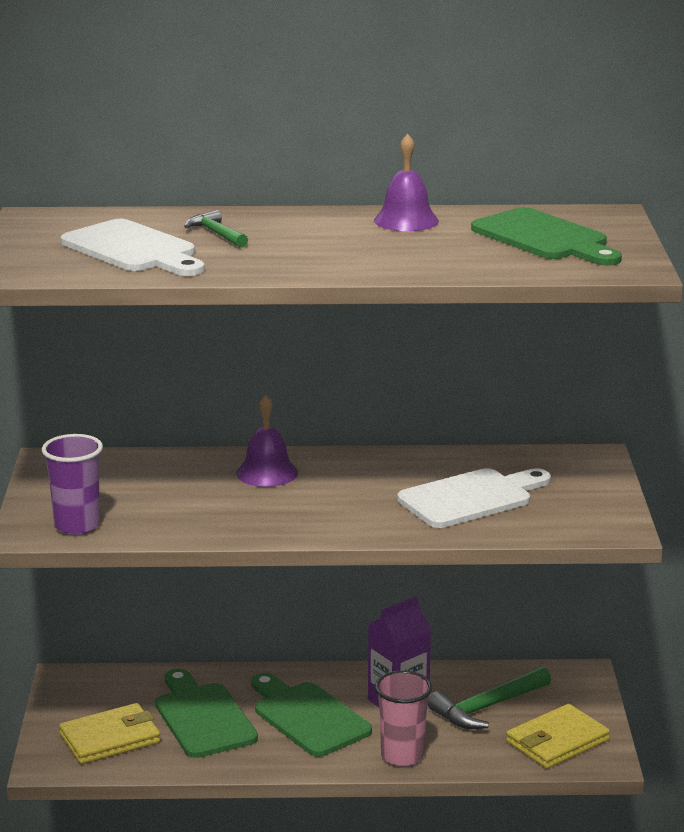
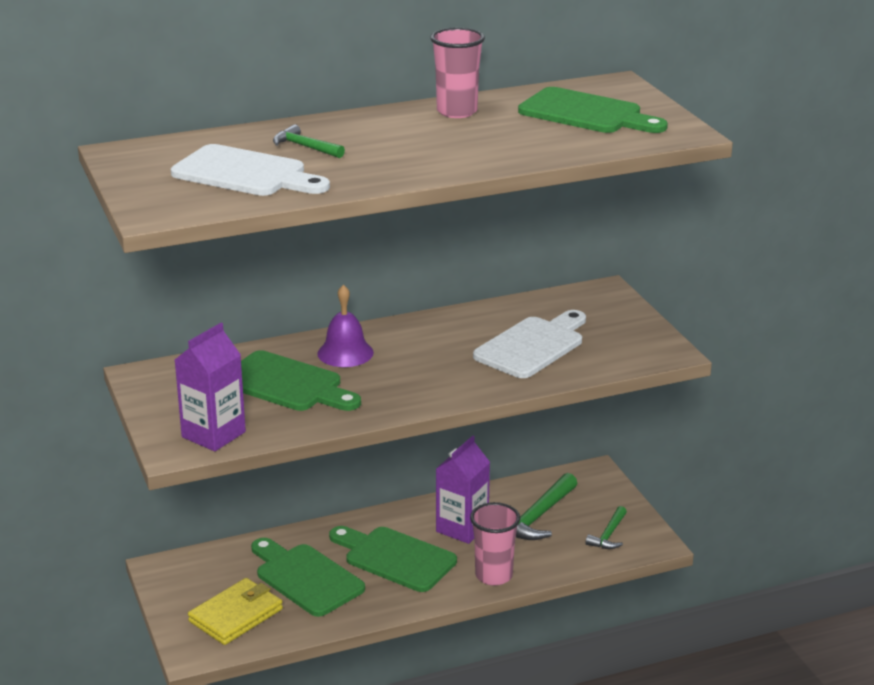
camera: 20 degrees left, 5 degrees up
(77, 526) = (213, 434): purple cup -> purple carton
(185, 492) = (287, 384): none -> green cutting board
(406, 220) = (457, 112): purple bell -> pink cup
(557, 741) = (608, 535): yellow wallet -> green hammer

